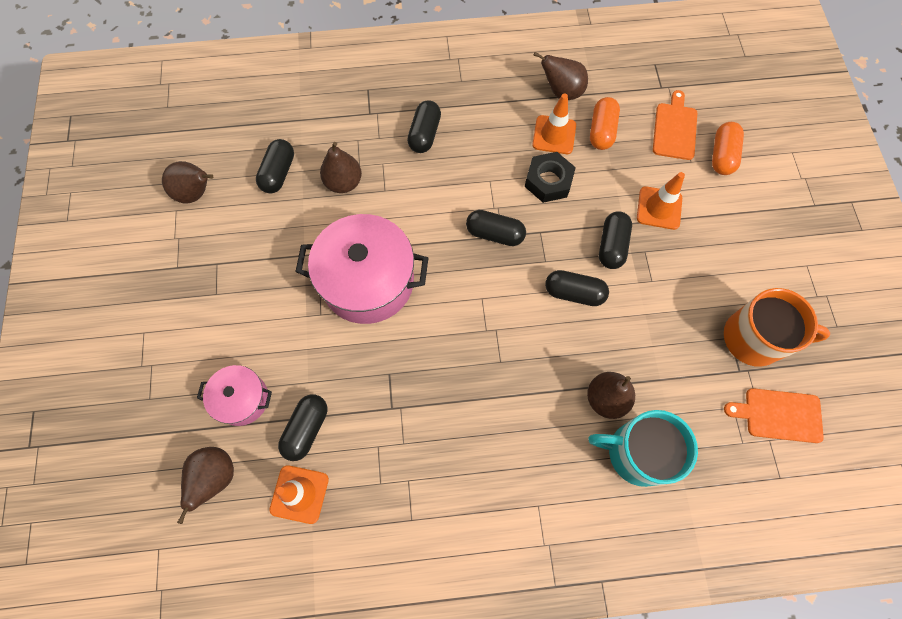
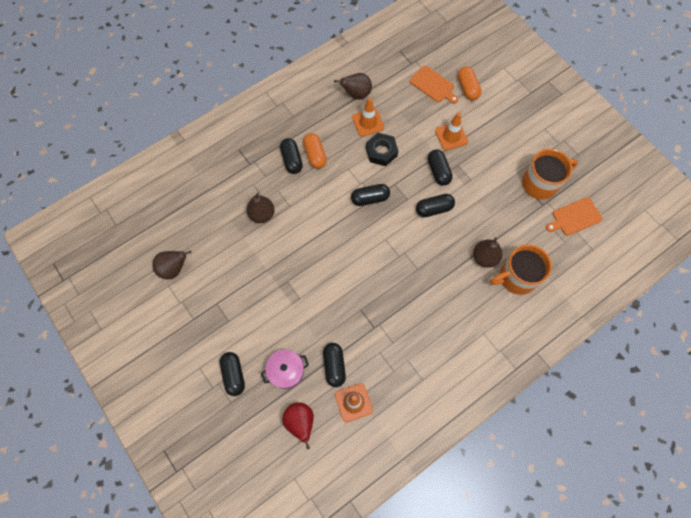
camera: 30 degrees left, 0 degrees up
(215, 478) = (300, 422): brown pear -> red pear
(278, 173) = (217, 229): black capsule -> black capsule (233, 375)
(368, 281) = (314, 265): pink pot -> none
(601, 131) = (393, 107): orange capsule -> orange capsule (315, 155)
(637, 453) = (516, 277): turquoise mug -> orange mug
(674, 129) = (433, 85): orange cutting board -> orange cutting board turned 150 degrees clockwise

